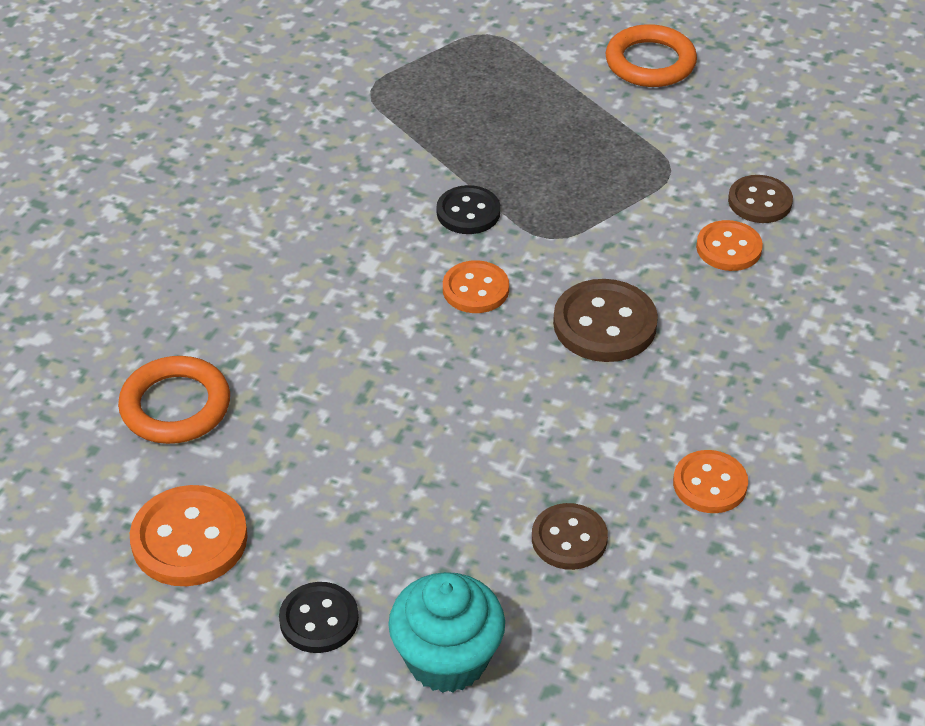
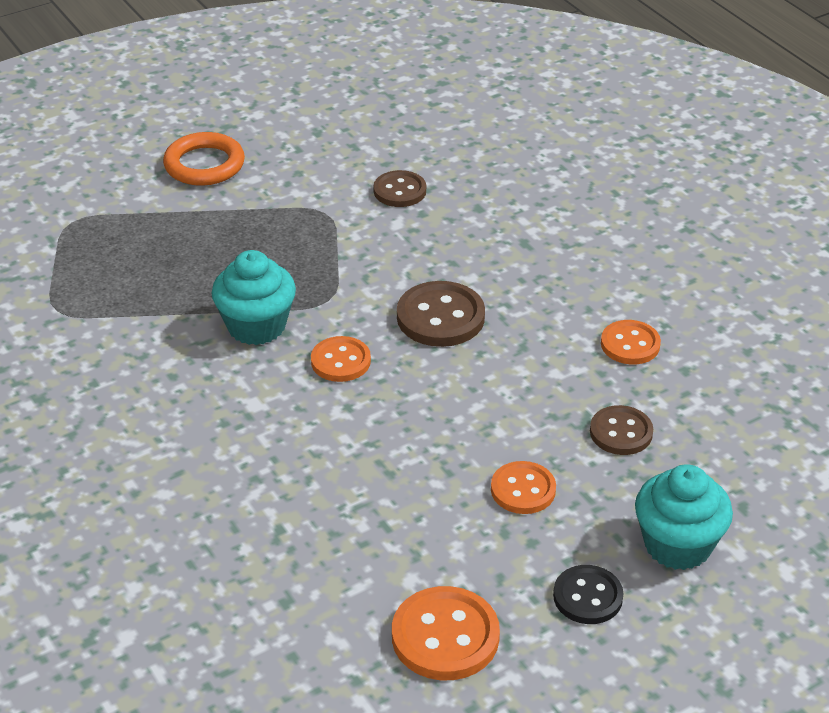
camera: 55 degrees left, 5 degrees down
(175, 406) = (294, 583): orange ring -> none
(468, 212) = (256, 326): black button -> turquoise cupcake
(728, 248) = (428, 226): orange button -> orange button (523, 490)

